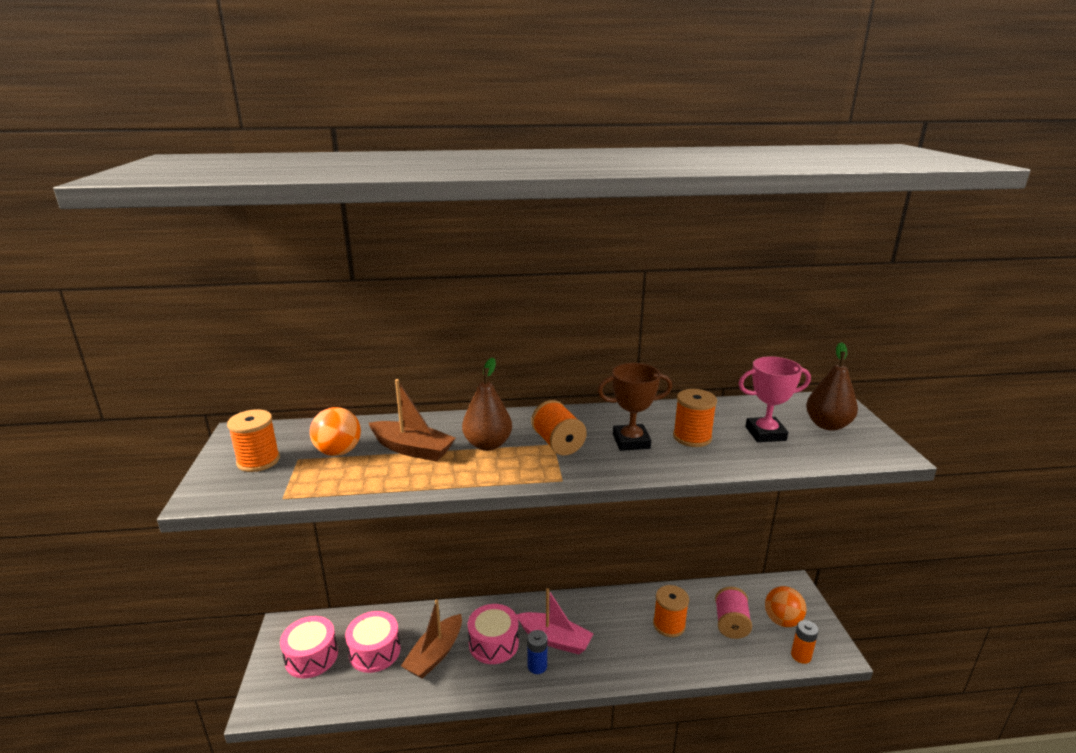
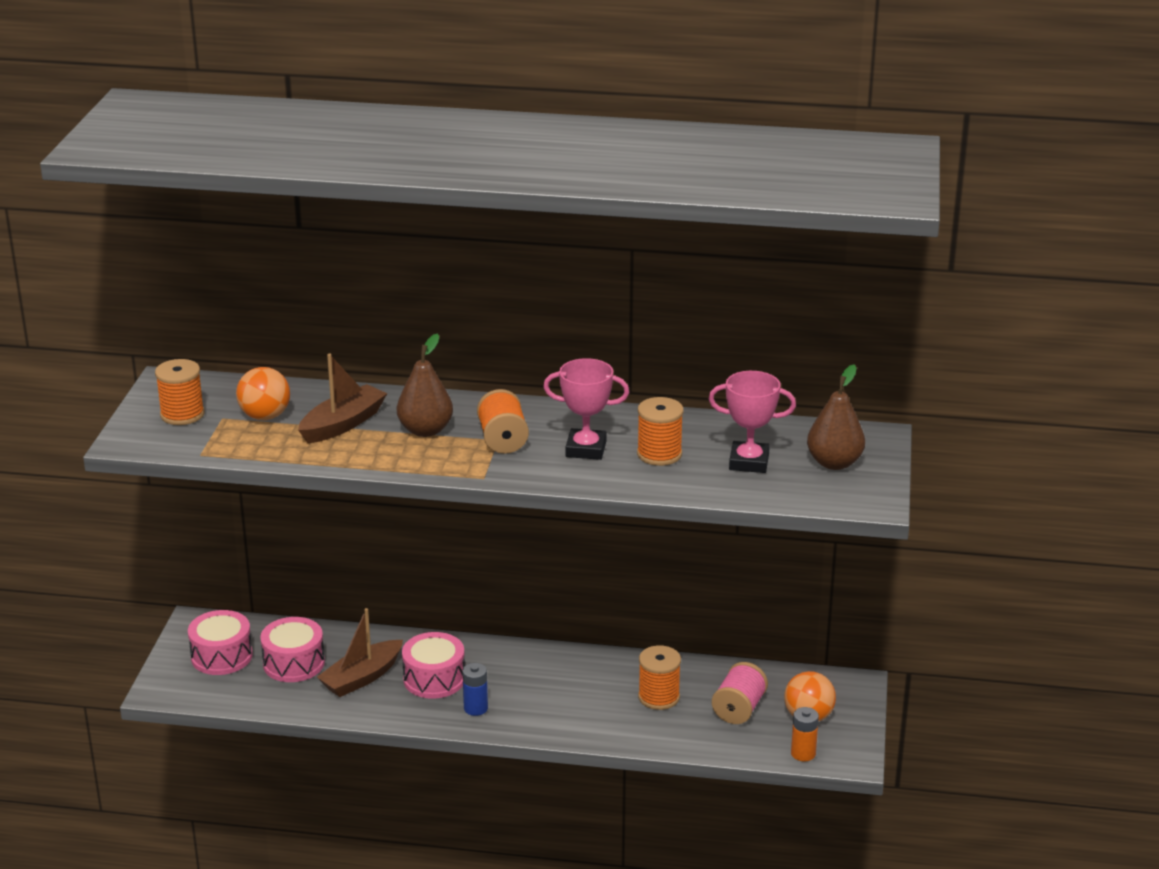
camera: 15 degrees right, 5 degrees up
(412, 449) = (343, 424): brown boat -> brown boat turned 90 degrees counterclockwise
(555, 639) = (509, 687): pink boat -> none
(631, 441) = (586, 449): brown trophy -> pink trophy

